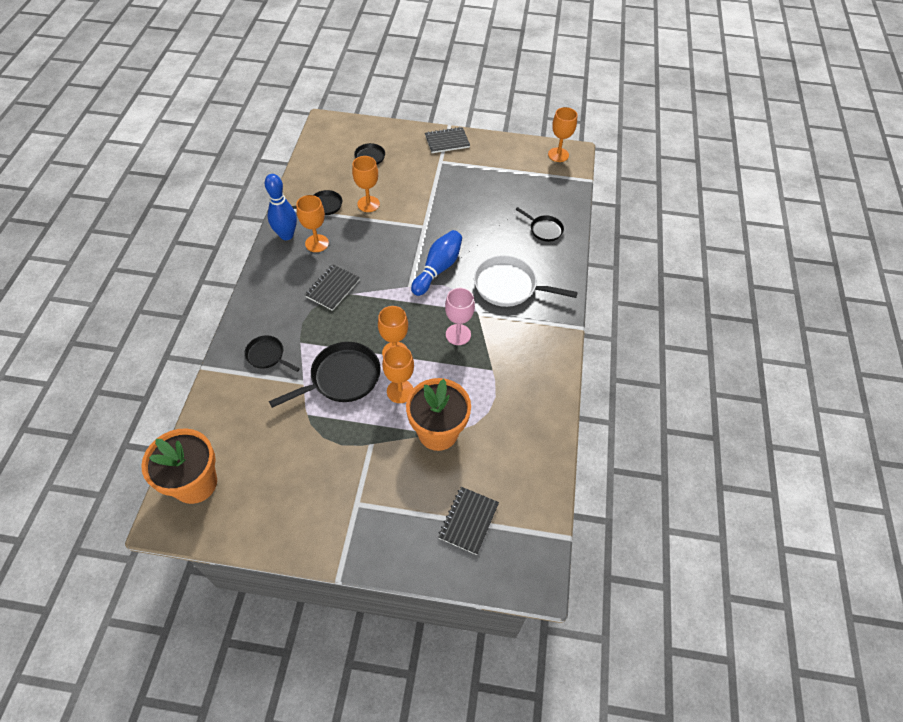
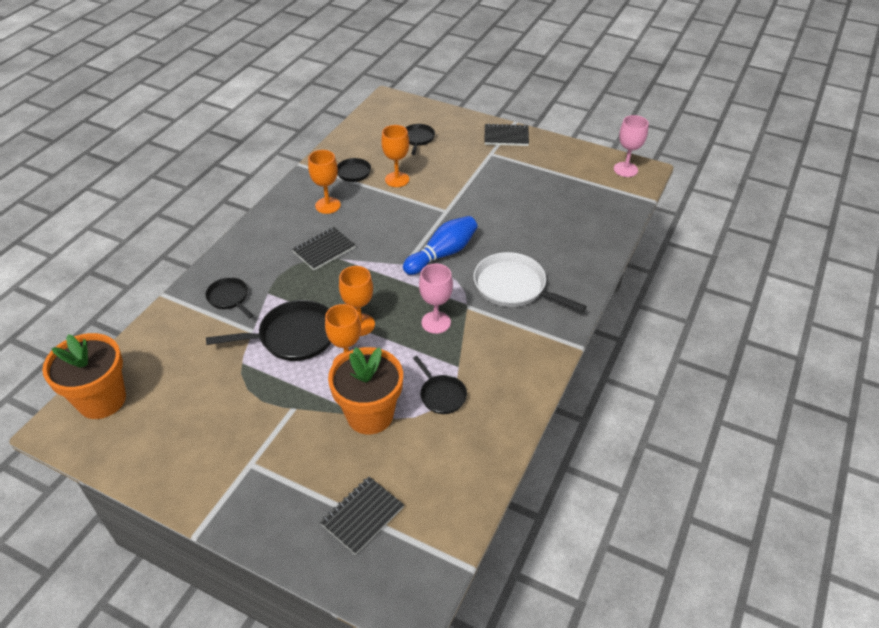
camera: 20 degrees right, 10 degrees down
(286, 235) = (301, 192): blue bowling pin -> none
(544, 229) = (578, 239): black pan -> black pan (441, 395)
(558, 155) = (625, 169): orange goblet -> pink goblet

